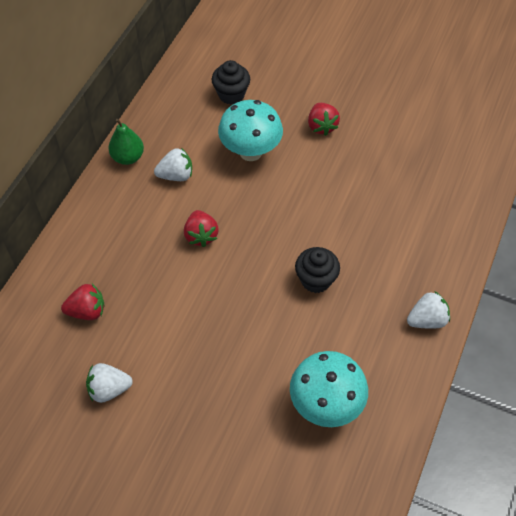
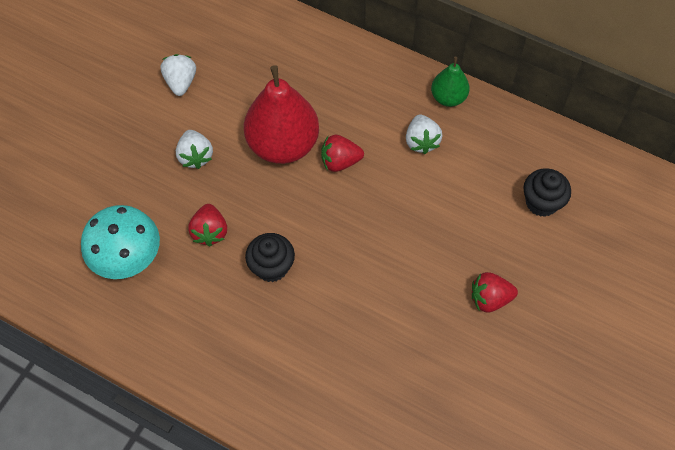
camera: 95 degrees right, 5 degrees up
(87, 311) = (264, 65): red strawberry -> red strawberry (210, 232)
(184, 284) = (283, 145): none -> red pear
(250, 152) = (452, 217): turquoise mushroom -> none
(427, 320) = (205, 375): white strawberry -> white strawberry (195, 156)

